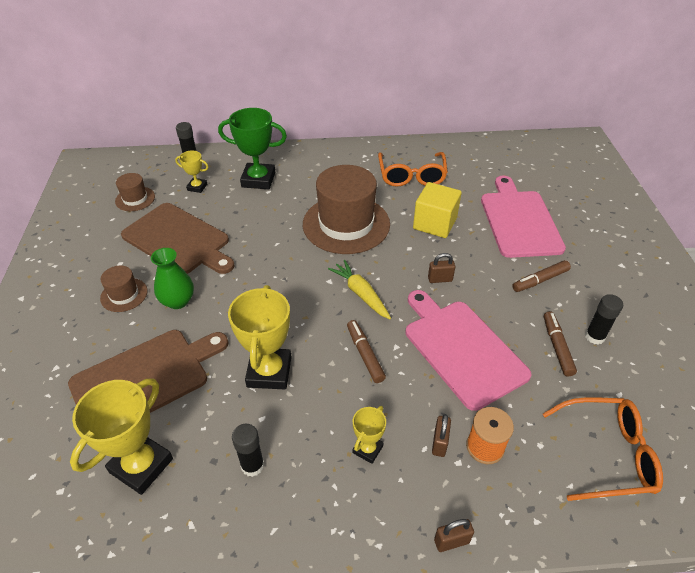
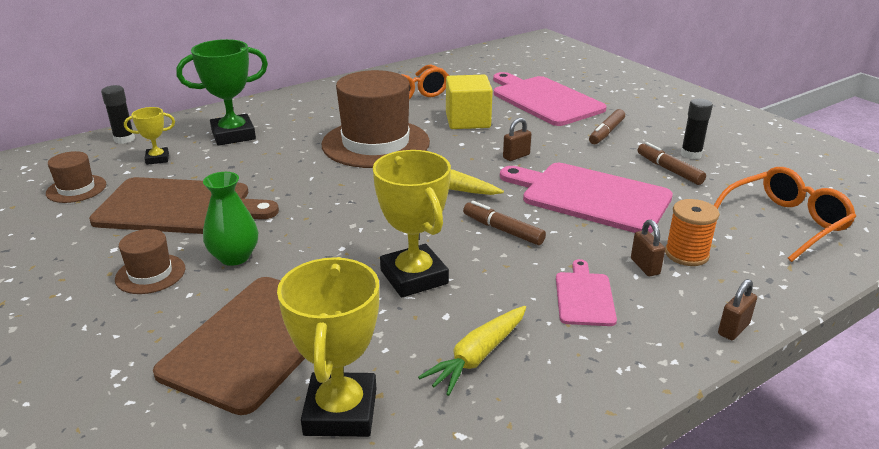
camera: 30 degrees left, 15 degrees down
(252, 465) = (478, 356): black glue stick -> yellow carrot
(367, 449) = (584, 296): yellow trophy -> pink cutting board

